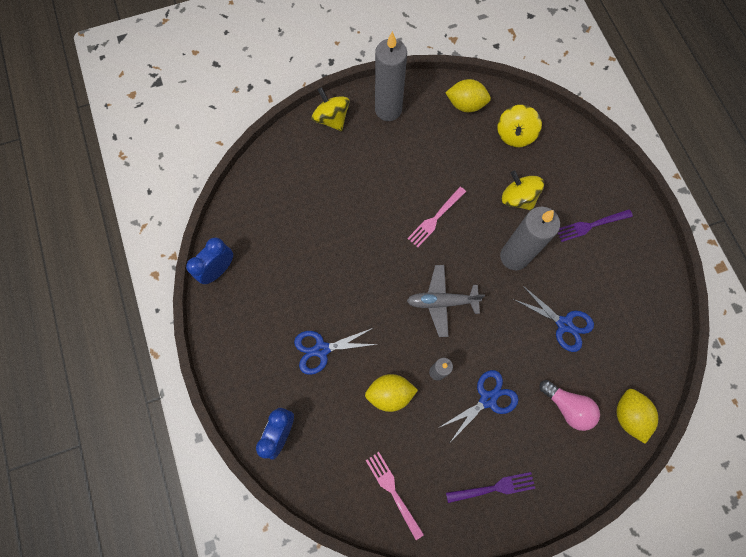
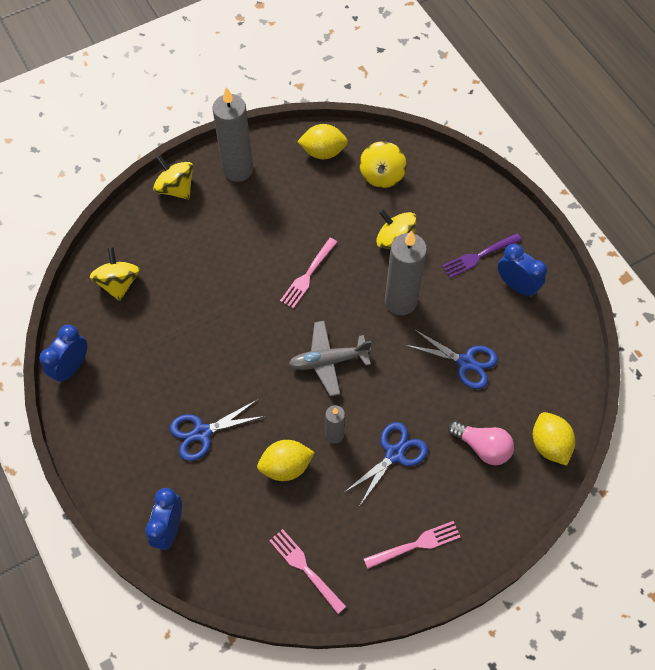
camera: 10 degrees left, 10 degrees down
(270, 199) = (118, 283): none -> yellow spinning top
(494, 488) = (415, 545): purple fork -> pink fork
(621, 259) = (516, 285): none -> blue clock

